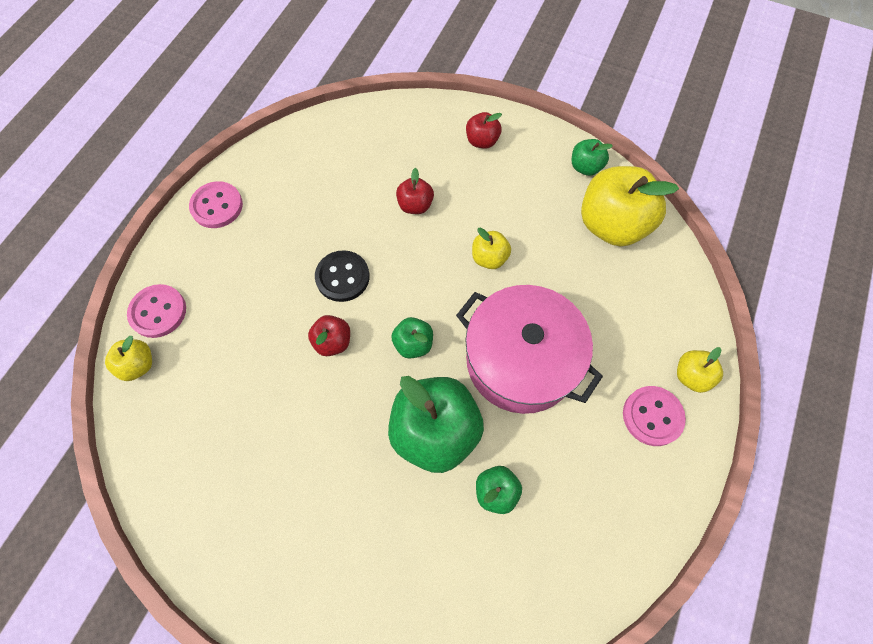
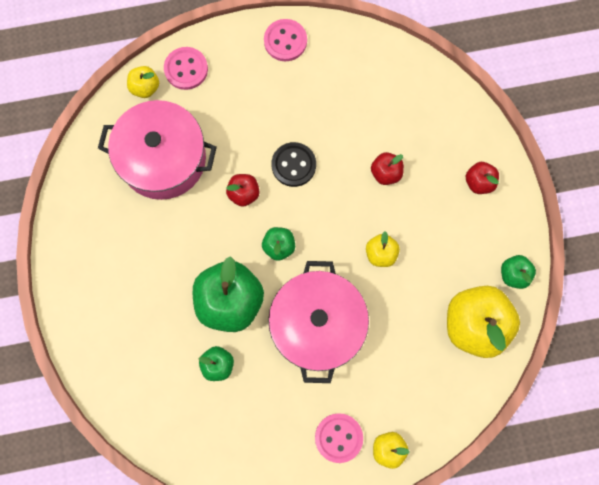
camera: 55 degrees right, 10 degrees up
(229, 398) = (163, 159): none -> pink pot

